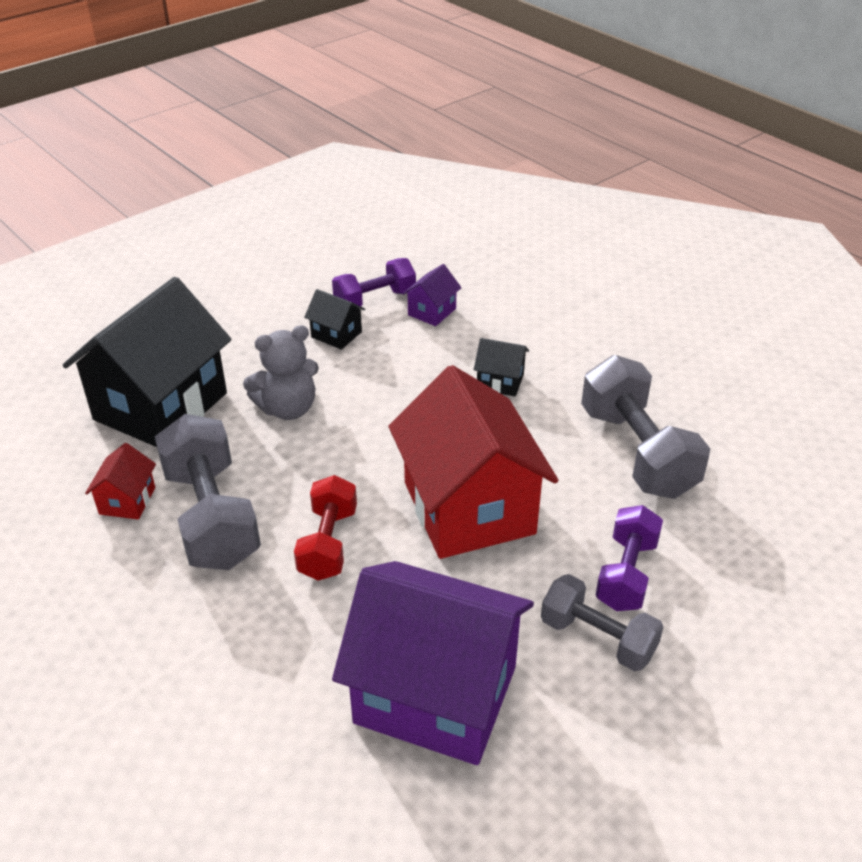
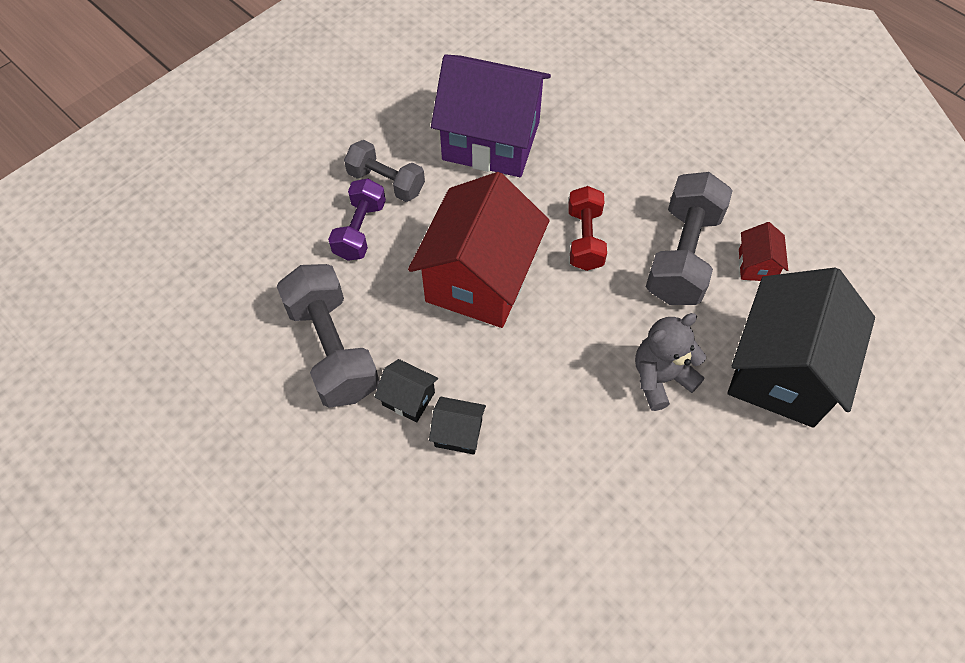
camera: 175 degrees right, 20 degrees up
(212, 517) = (682, 255): grey dumbbell -> grey dumbbell turned 45 degrees clockwise
(336, 334) = (643, 496): black house -> black house (408, 399)
(375, 300) = (614, 568): purple dumbbell -> none
(432, 312) = (542, 550): purple house -> none
(469, 508) = (480, 279): red house -> red house turned 45 degrees clockwise

